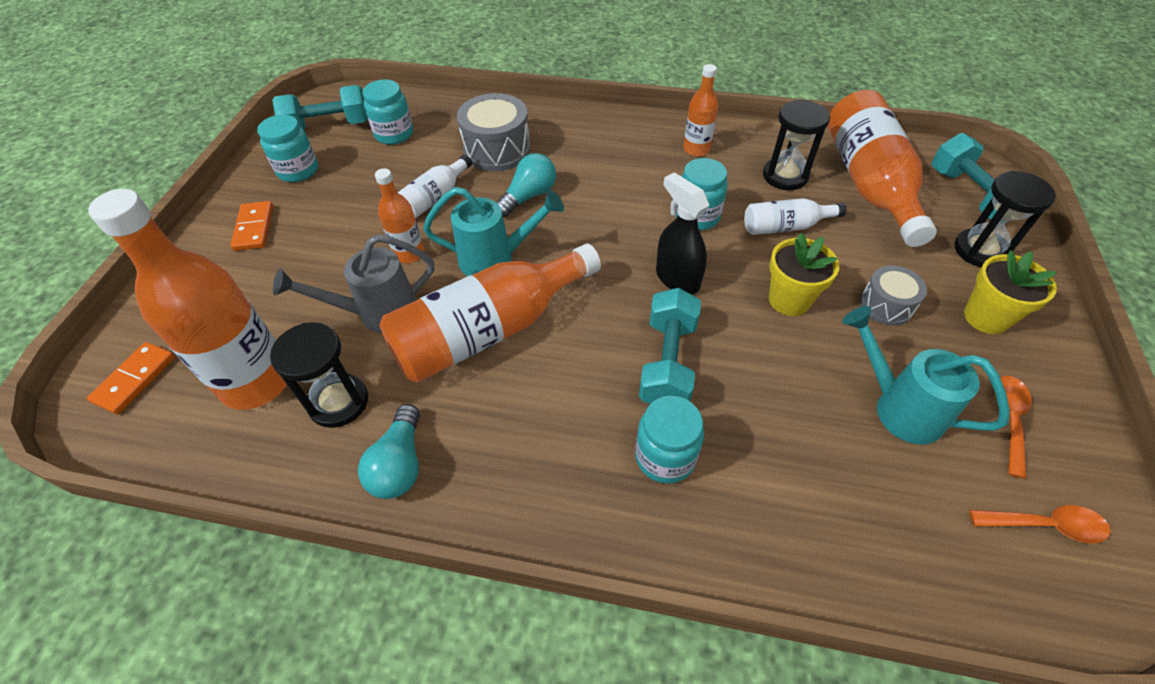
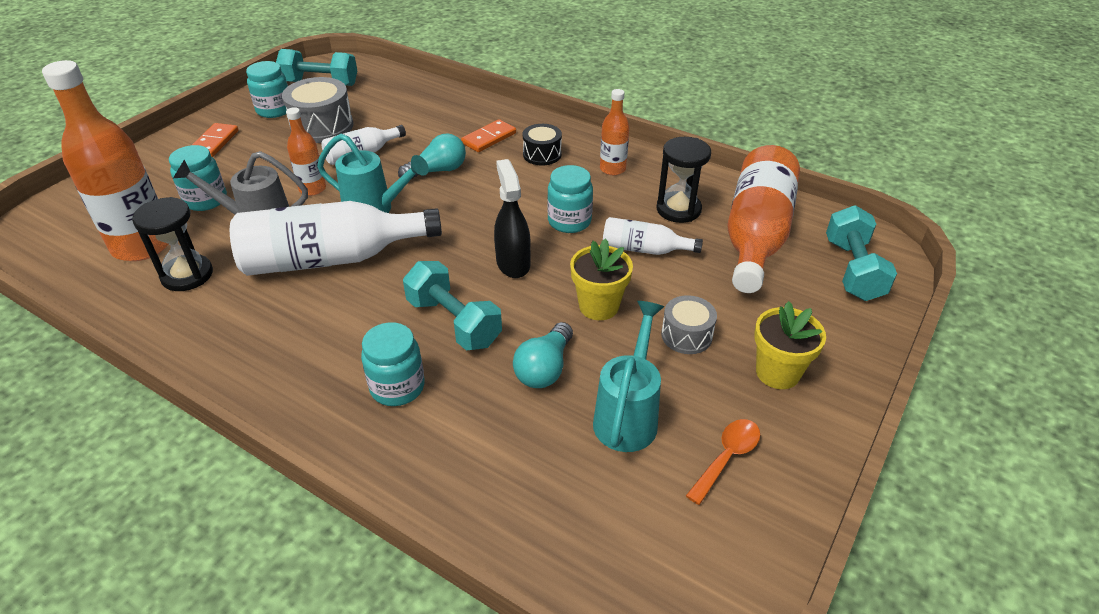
camera: 20 degrees right, 10 degrees down
(135, 379) = (66, 221): orange domino -> orange domino (489, 138)
(394, 134) = (366, 100): turquoise jar -> turquoise jar (206, 200)
(400, 464) = (198, 328): turquoise light bulb -> turquoise light bulb (544, 368)
(489, 330) = (331, 259): orange bottle -> white bottle
(497, 150) = (439, 130): grey drum -> grey drum (322, 126)
(619, 151) = (542, 154): none -> black drum
(667, 363) = (453, 322): turquoise dumbbell -> turquoise dumbbell turned 75 degrees counterclockwise
(897, 407) = (628, 415): turquoise watering can -> turquoise watering can turned 45 degrees clockwise
(980, 250) = (821, 318): black hourglass -> none
(1044, 525) = (687, 546): orange spoon -> none

